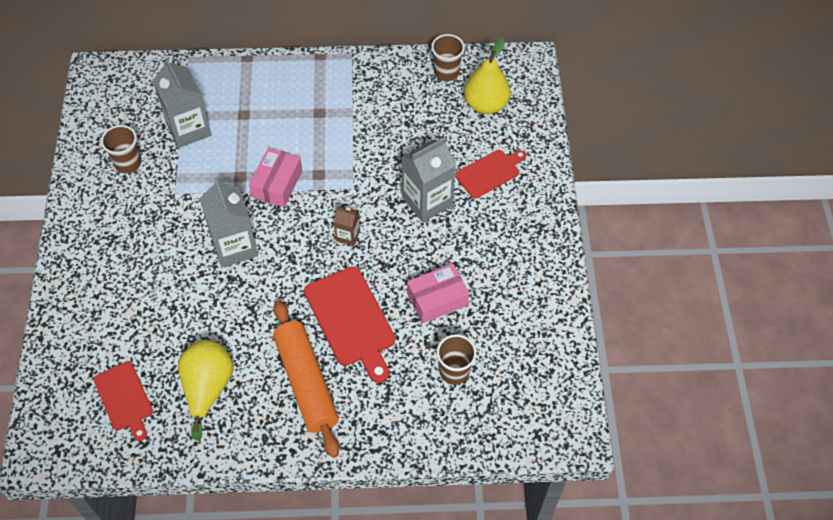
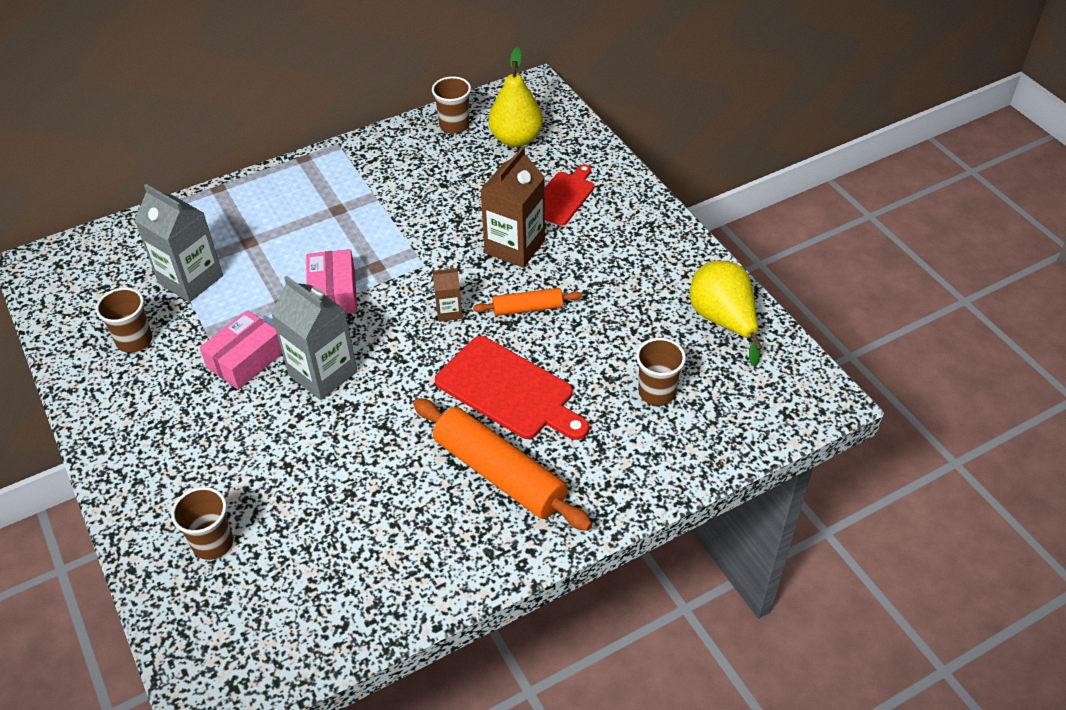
camera: 25 degrees left, 10 degrees down
(98, 343) = (213, 543): none -> brown cup
(124, 399) = (286, 588): red cutting board -> none
(208, 388) = (385, 530): yellow pear -> yellow pear (723, 320)
(405, 258) = (527, 308): none -> orange rolling pin
(427, 201) = (515, 246): grey carton -> brown carton
(437, 299) = (590, 332): pink box -> pink box (246, 360)

